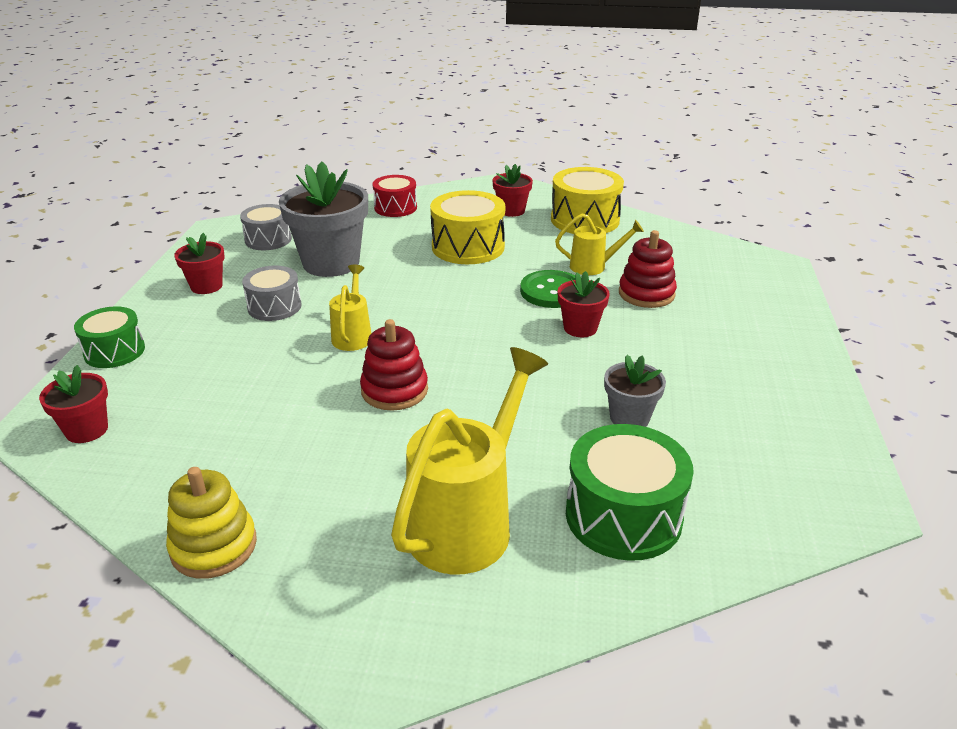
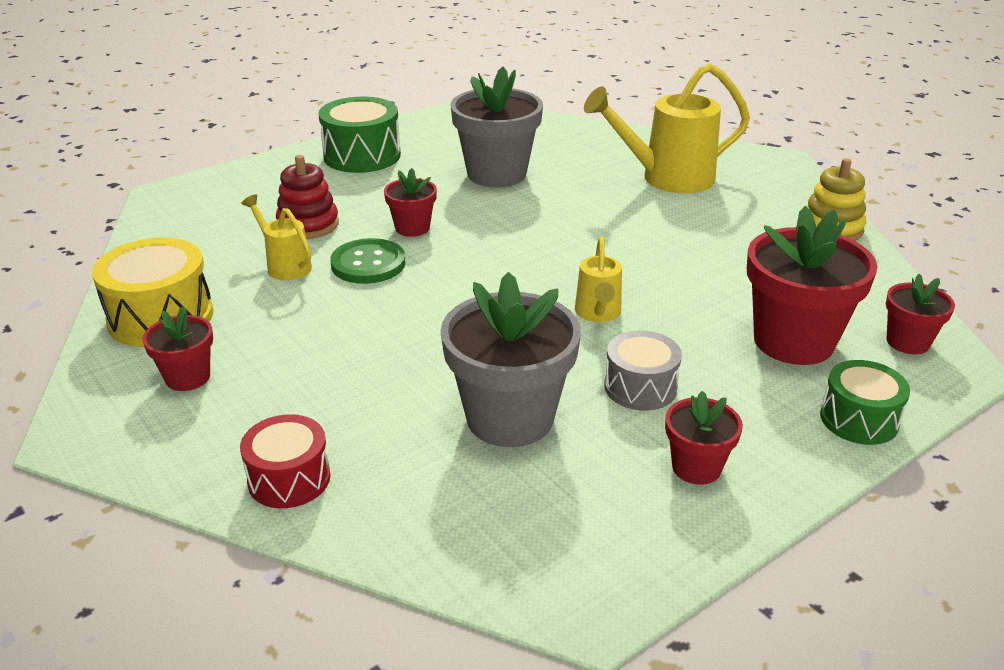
camera: 135 degrees left, 0 degrees up
(188, 384) = (793, 341): none -> red flower pot
(268, 239) = (538, 519): grey drum -> none
(353, 335) = (598, 313): yellow watering can -> yellow watering can turned 45 degrees counterclockwise
(394, 390) = (621, 255): red stacking toy -> none
(468, 247) = (336, 352): yellow drum -> none
(623, 516) = (582, 148): green drum -> green drum (362, 156)
(629, 418) = (496, 174): grey flower pot -> grey flower pot, size x1.91

